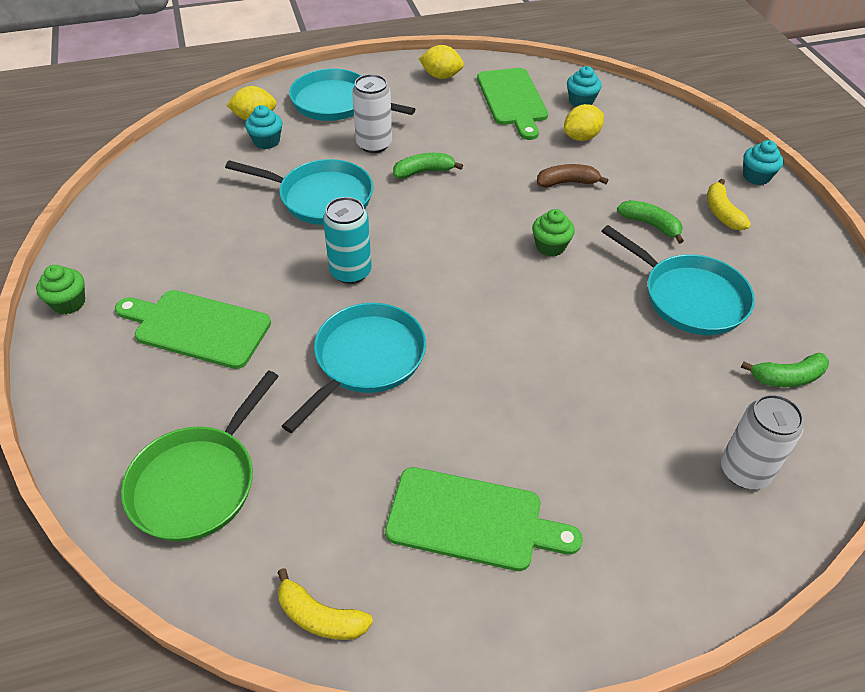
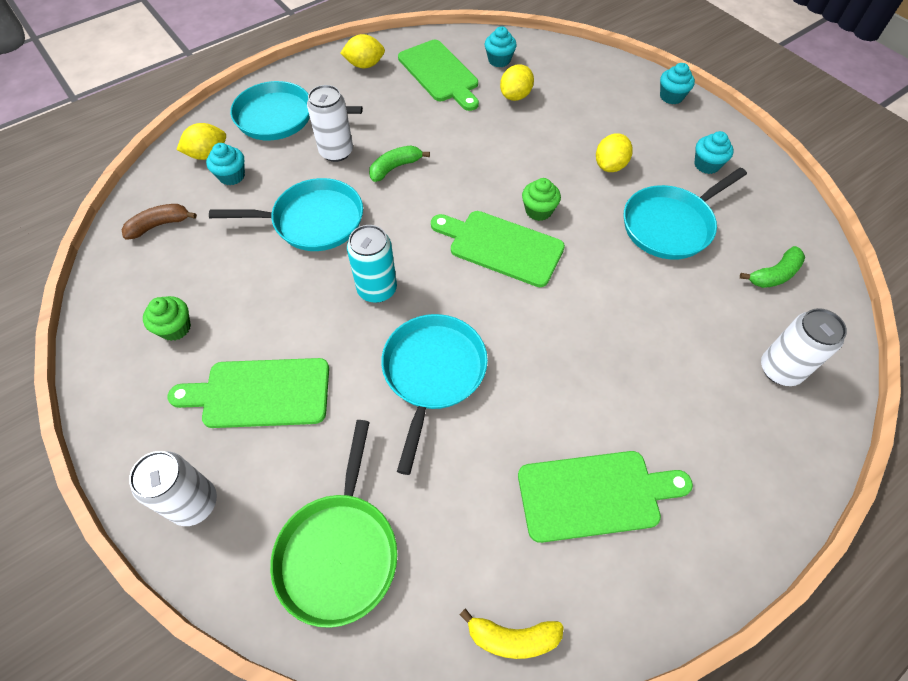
camera: 20 degrees left, 10 degrees up
(69, 303) = (116, 409): green cupcake -> green cupcake (175, 328)
(94, 398) = (194, 503): none -> white can
(493, 268) = (501, 247): none -> green cutting board
(567, 182) = (524, 144): brown banana -> brown banana (159, 225)
(650, 225) = (610, 166): green banana -> yellow lemon
(689, 297) = (670, 225): turquoise pan -> turquoise pan turned 120 degrees clockwise
(722, 213) = (660, 138): yellow banana -> none
(763, 251) = (707, 165): none -> turquoise cupcake

